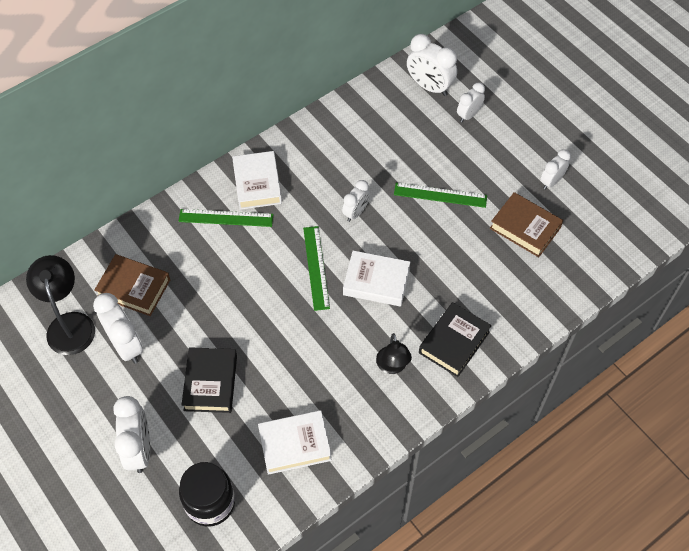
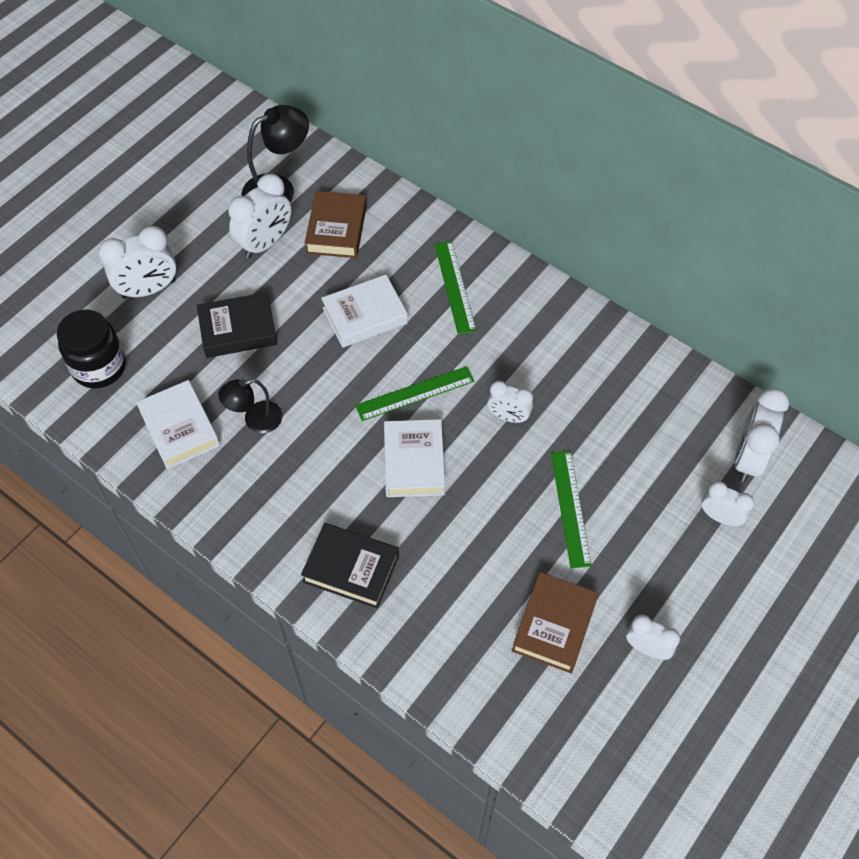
camera: 75 degrees right, 0 degrees up
(257, 184) = (514, 304): white book -> white book (365, 316)
(392, 366) = (300, 506): black lamp -> black lamp (255, 420)

